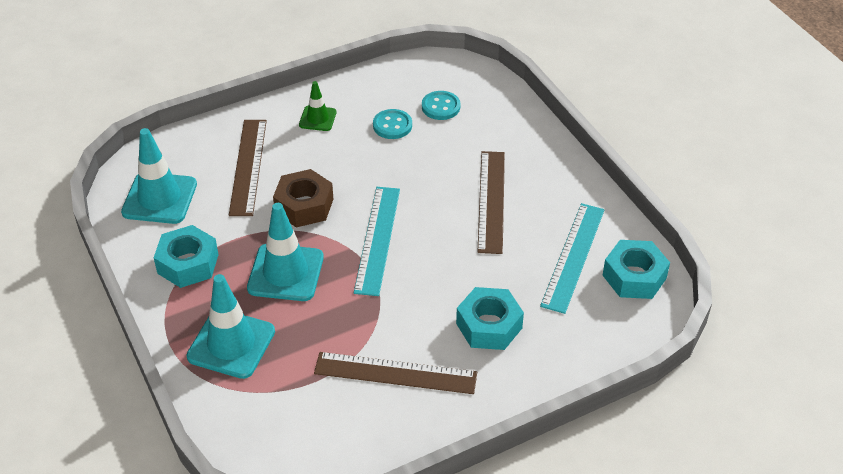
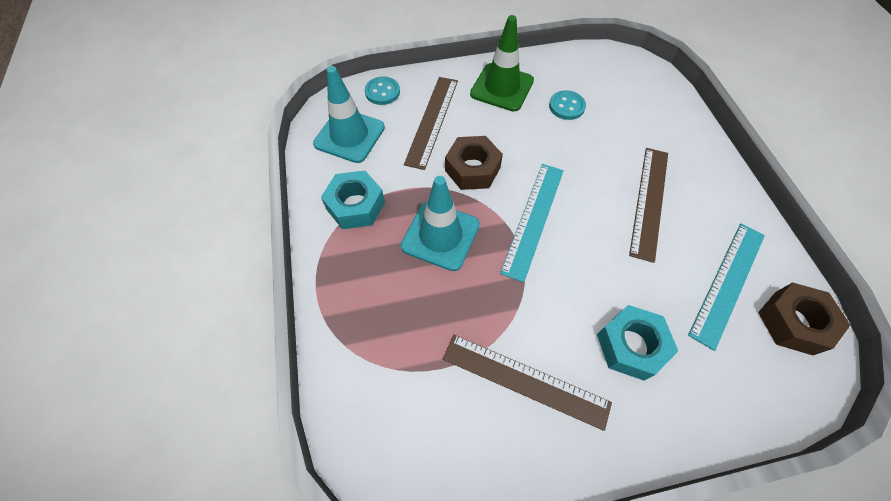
camera: 15 degrees right, 15 degrees up
(231, 344) = (371, 303): turquoise traffic cone -> none
(317, 118) = (502, 87): green traffic cone -> green traffic cone, size x1.81
(441, 107) = (613, 97): turquoise button -> turquoise button (382, 92)
(634, 277) = (793, 322): turquoise nut -> brown nut

